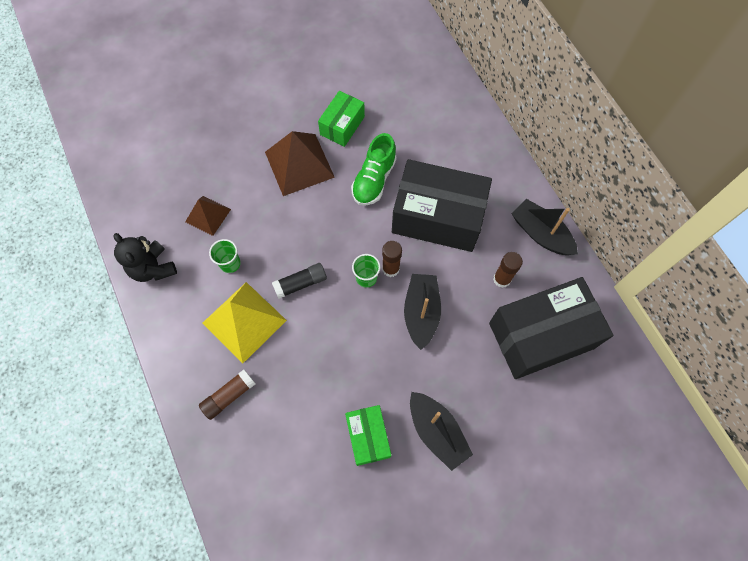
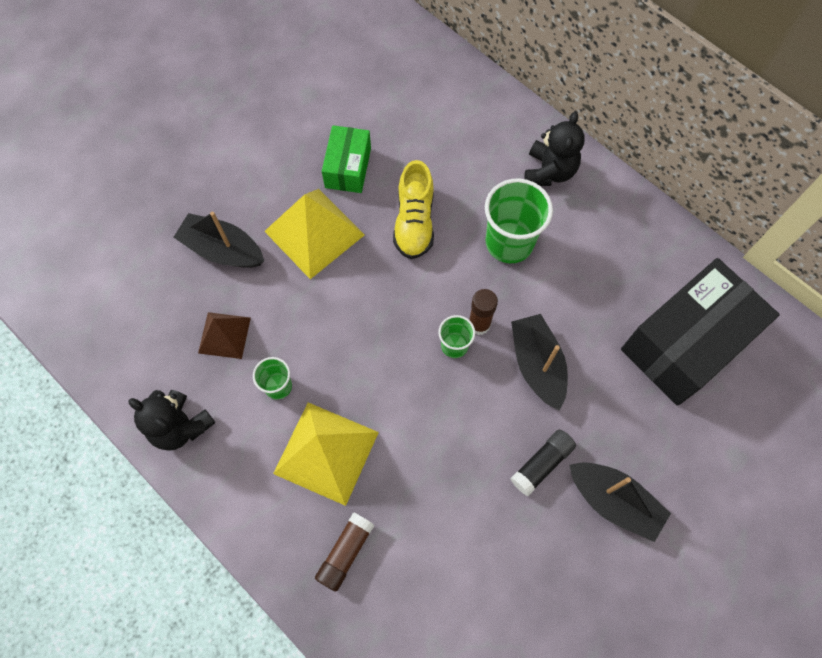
camera: 20 degrees left, 0 degrees up
(299, 164) = (314, 233): brown pyramid -> yellow pyramid
(301, 283) = (377, 380): black glue stick -> black glue stick (542, 464)
(368, 437) = (536, 538): green box -> none
(374, 180) = (414, 222): green shoe -> yellow shoe
(437, 217) = (509, 242): black box -> green cup
(489, 174) = (549, 171): none -> black teddy bear
(502, 279) = (614, 292): brown glue stick -> none
(541, 234) = (636, 223): black boat -> black boat (223, 250)

